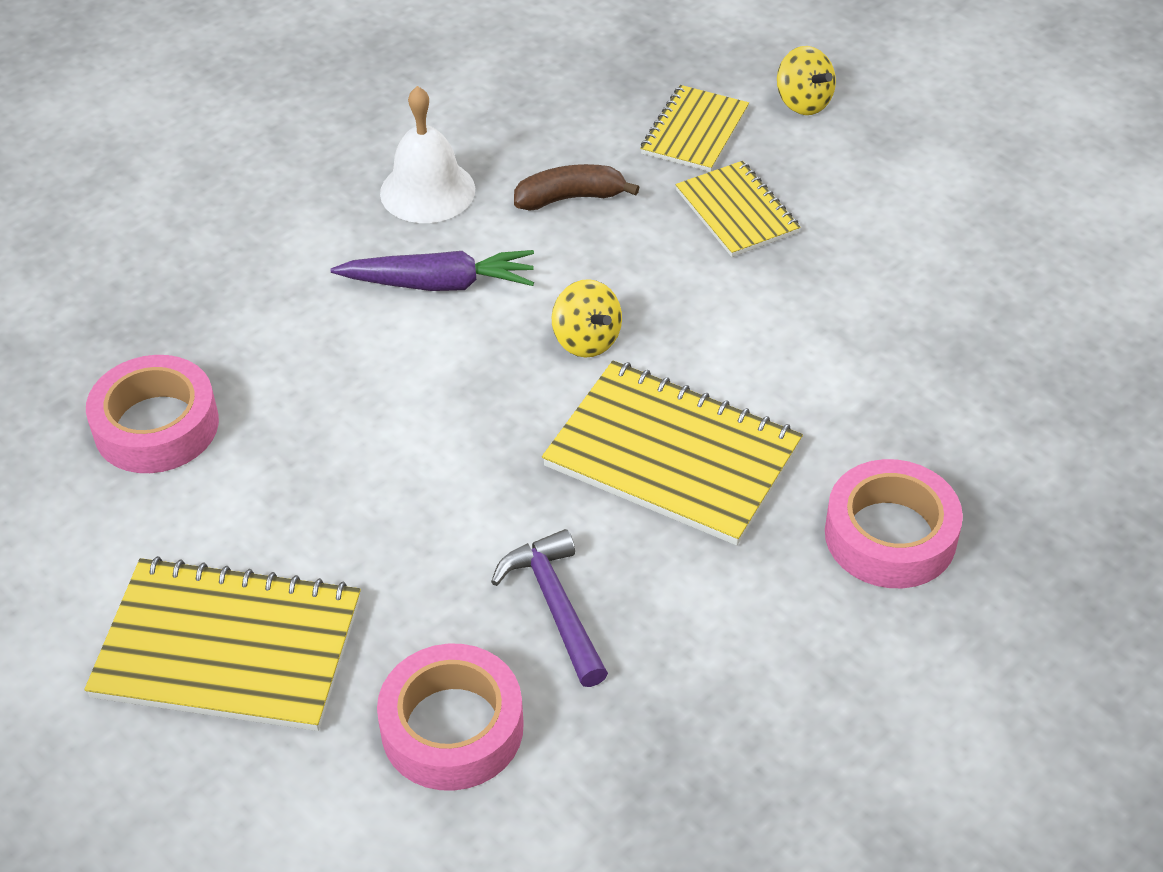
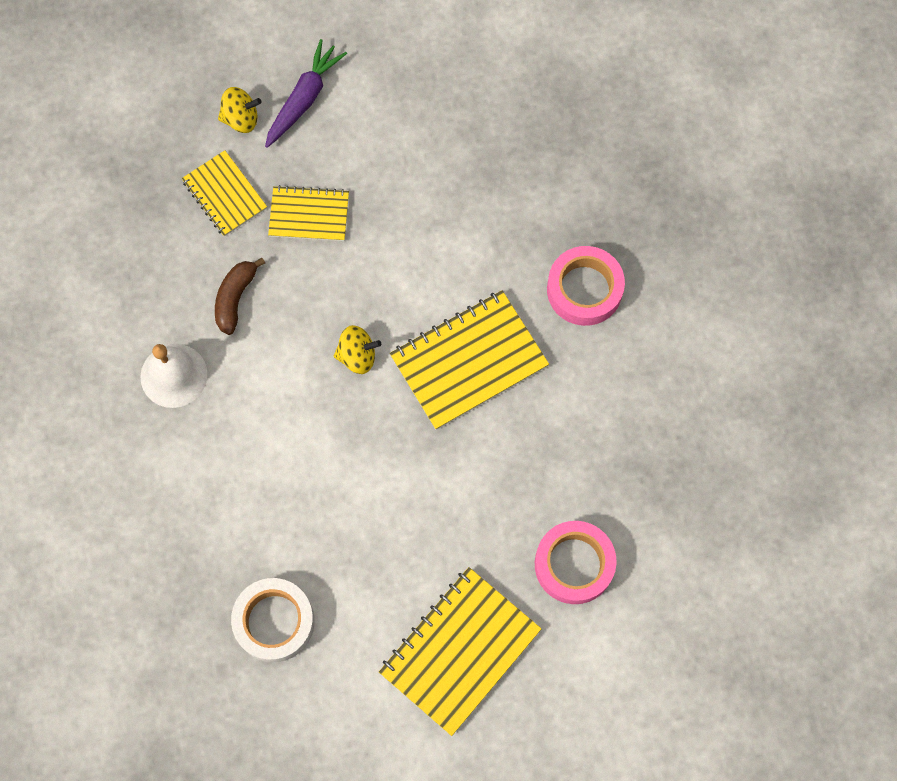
camera: 60 degrees left, 25 degrees up
(156, 426) = (274, 621): pink tape -> white tape
(440, 284) = (260, 410): purple carrot -> purple carrot (304, 98)
(555, 606) = (531, 475): purple hammer -> none

